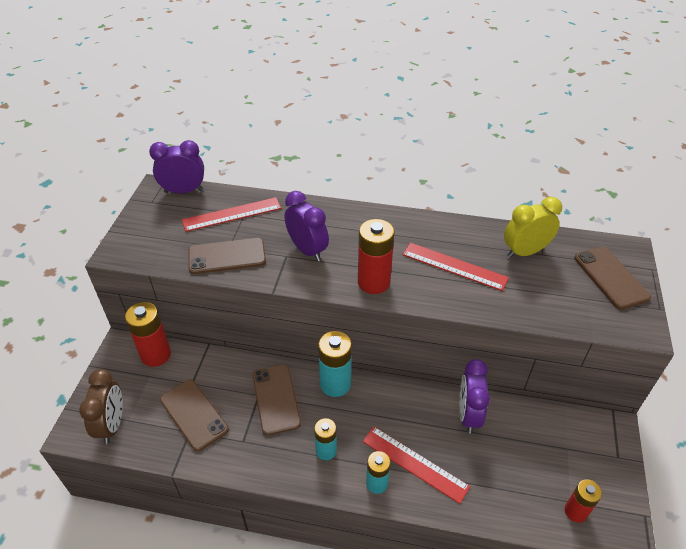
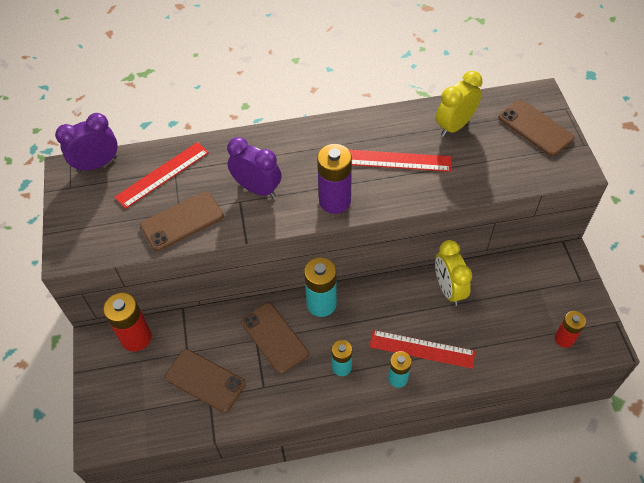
camera: 20 degrees left, 10 degrees up
(112, 425) = (131, 419): brown clock -> none
(373, 282) = (335, 201): red battery -> purple battery
(468, 415) = (448, 289): purple clock -> yellow clock

